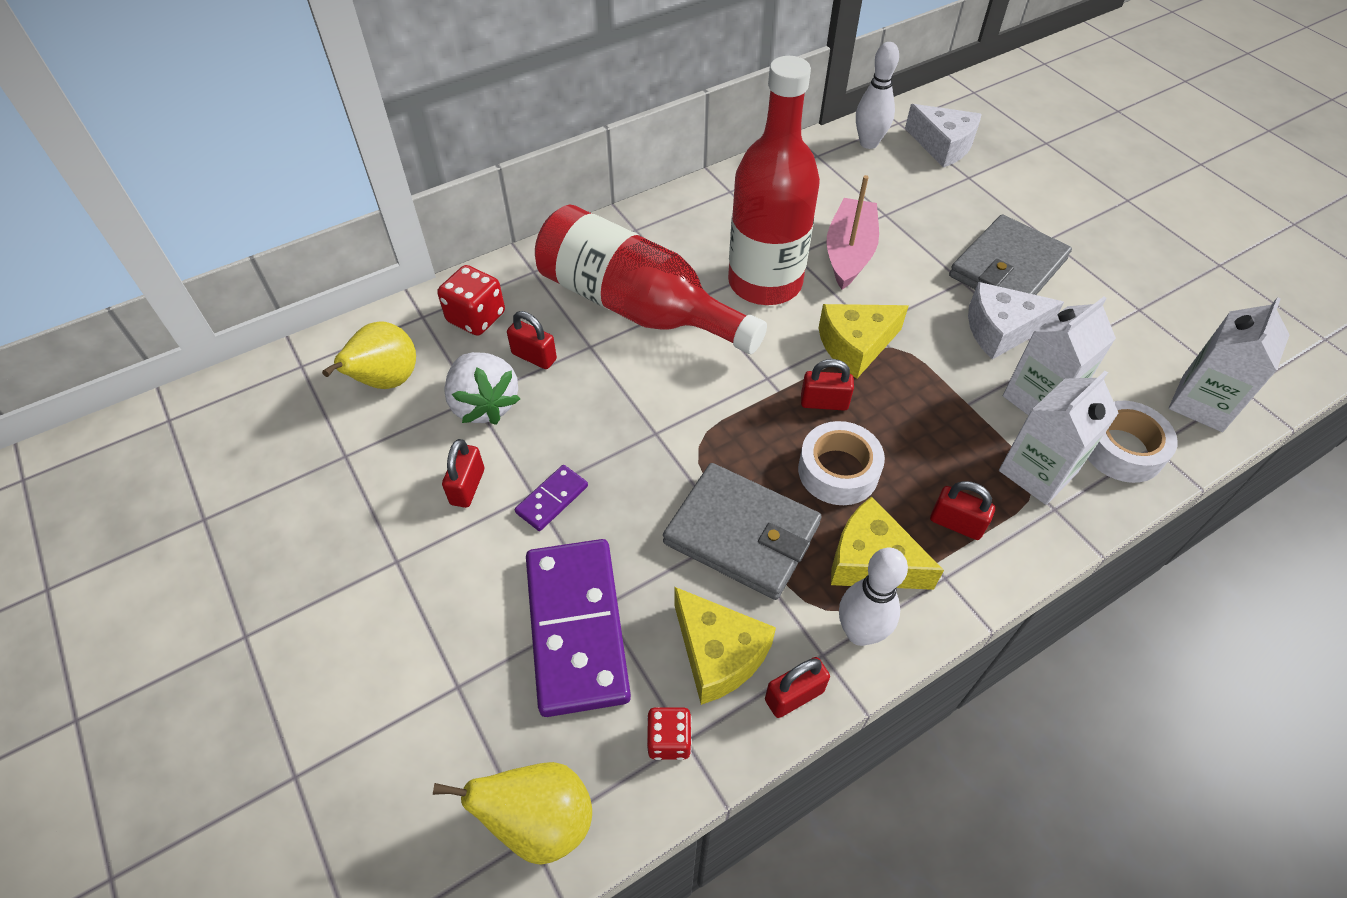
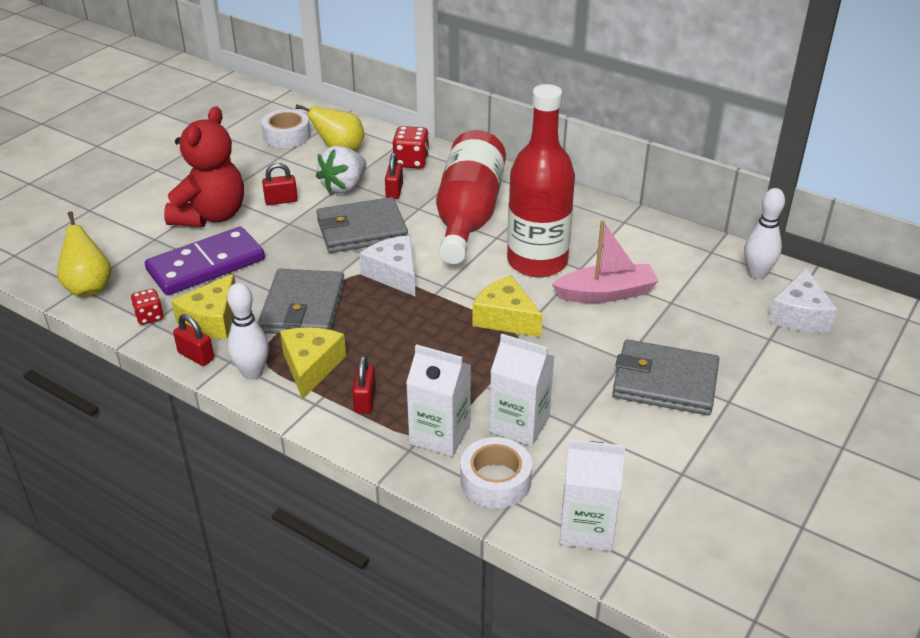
camera: 65 degrees right, 15 degrees down
(446, 588) = (211, 216): none -> red teddy bear
(552, 499) = (289, 231): purple domino -> none
(601, 418) = (361, 230): none -> grey wallet
(824, 402) = (438, 316): red padlock -> none
(838, 471) = (379, 336): white tape -> white tape (287, 136)
(1000, 330) = (583, 390): white cheese -> white cheese (394, 274)

